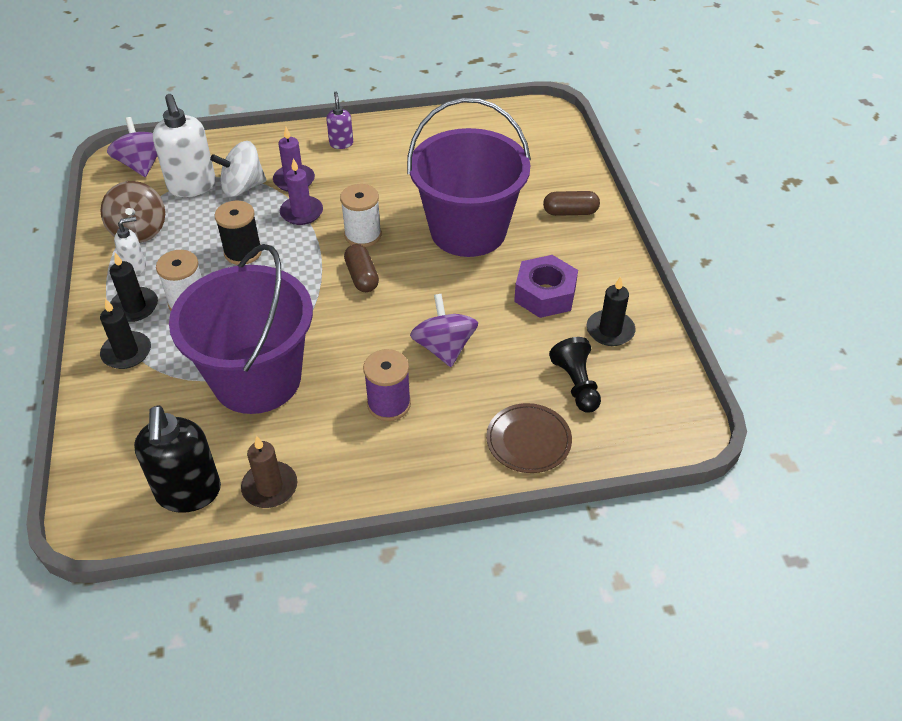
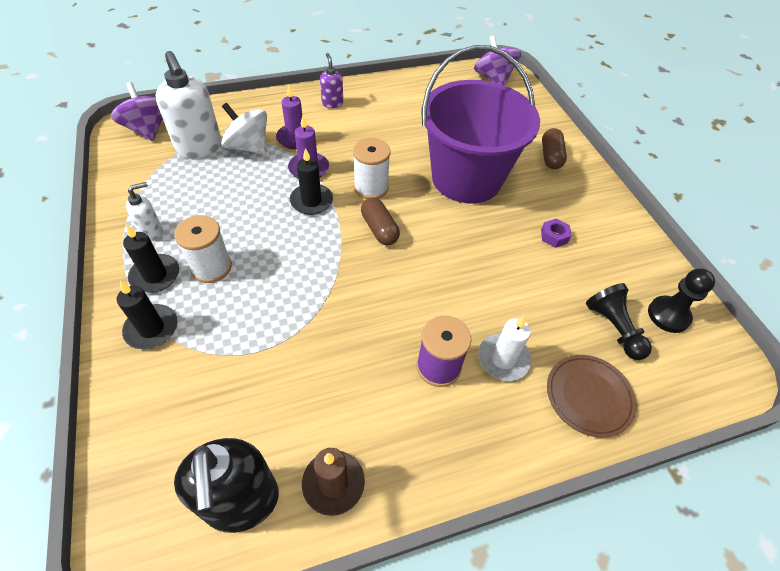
camera: 10 degrees left, 5 degrees up
(139, 230) = (152, 194): brown spinning top -> none
(242, 187) = (248, 147): white spinning top -> white spinning top turned 60 degrees clockwise
(243, 252) = (259, 211): black spool -> none
(257, 379) = (296, 348): purple bucket -> none
(444, 347) = (476, 298): purple spinning top -> purple spinning top (493, 78)
(454, 402) = (503, 359): none -> white candle
(545, 294) = (554, 236): purple nut -> purple nut, size x0.48
(570, 212) = (550, 156): brown capsule -> brown capsule turned 75 degrees counterclockwise
(610, 330) = (624, 269): black candle -> black candle (311, 201)
(639, 377) = (668, 315): none -> black pawn

